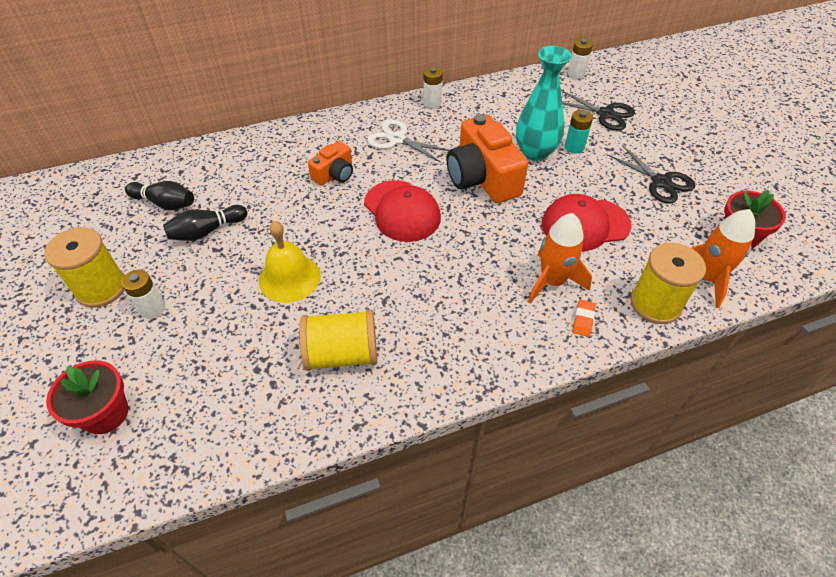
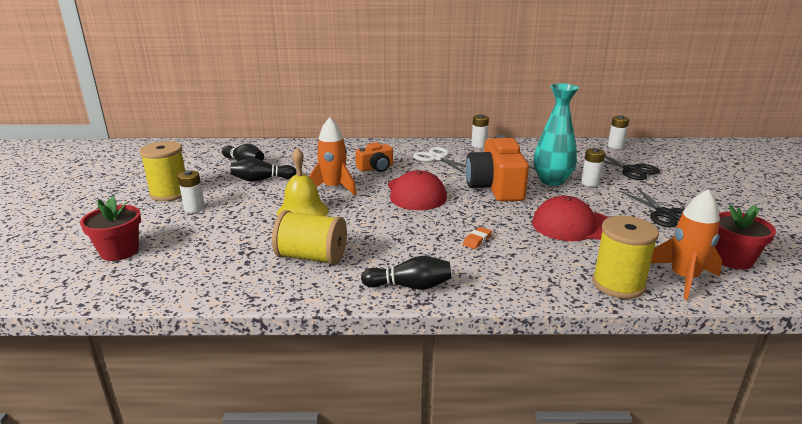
camera: 20 degrees right, 25 degrees down
(466, 368) = (410, 286): none -> black bowling pin
(552, 281) = (522, 252): orange rocket -> orange rocket (333, 188)
(574, 147) = (590, 183): turquoise battery -> white battery
(583, 320) = (538, 280): orange eraser -> orange eraser (477, 240)

